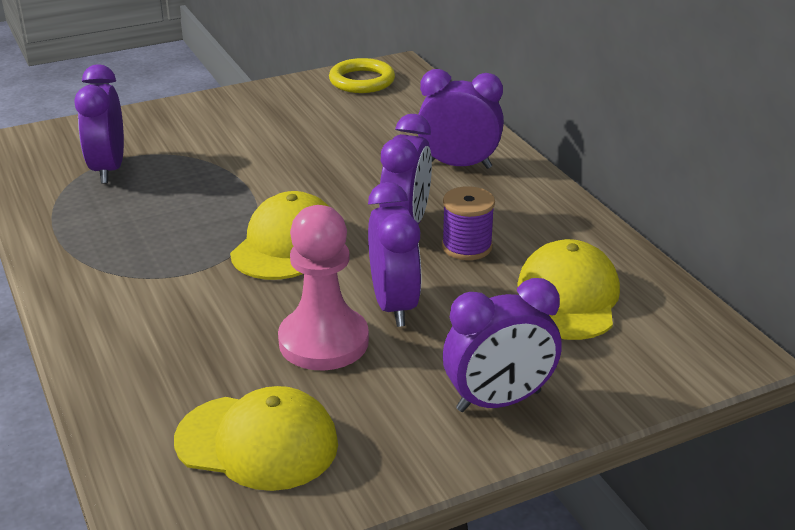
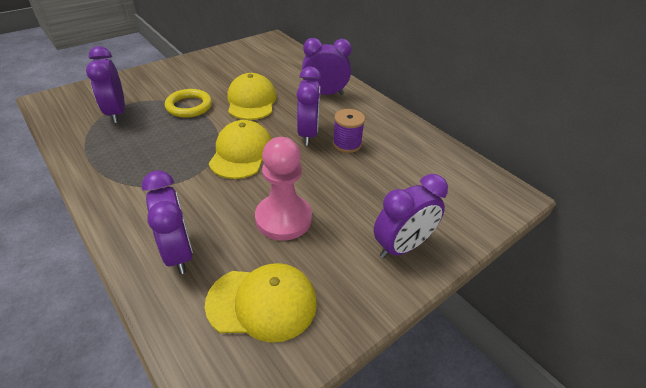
camera: 15 degrees left, 10 degrees up
(362, 81) = (255, 48): yellow ring -> yellow ring (189, 106)
(394, 305) = (318, 187): purple clock -> purple clock (178, 252)
(567, 297) = (414, 170): yellow cap -> yellow cap (251, 101)

